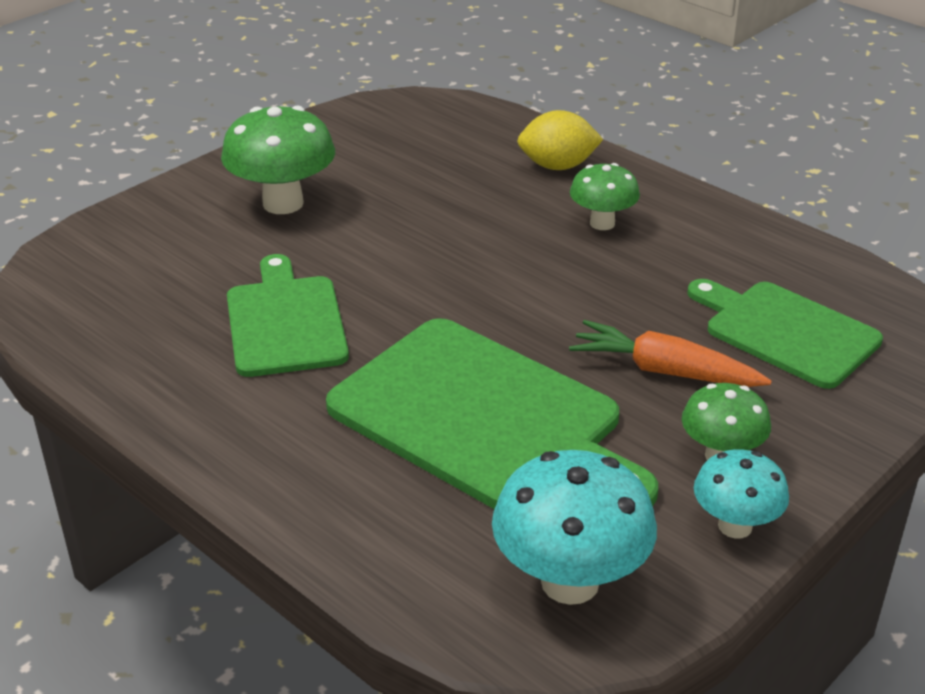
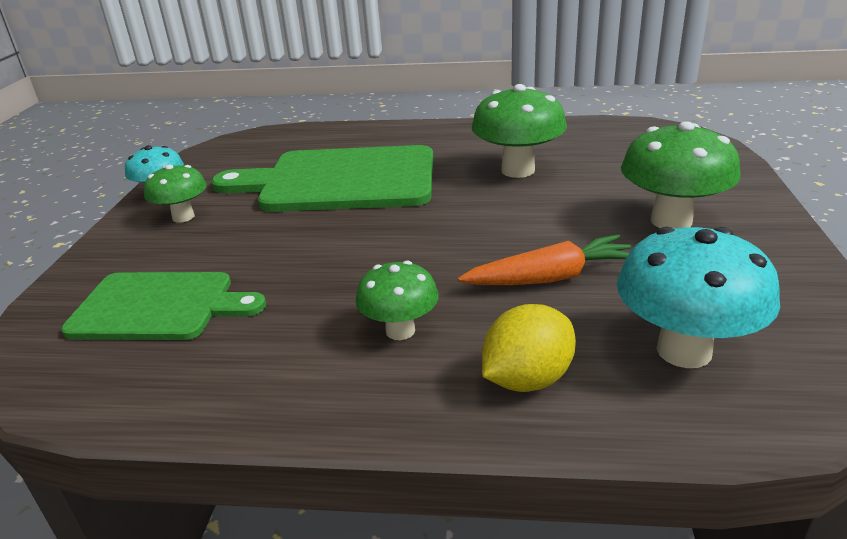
camera: 145 degrees right, 5 degrees down
(285, 322) = (518, 170): green cutting board -> green mushroom
(570, 582) = (238, 154): turquoise mushroom -> turquoise mushroom (684, 350)
(665, 371) = (247, 242): orange carrot -> orange carrot (550, 278)

